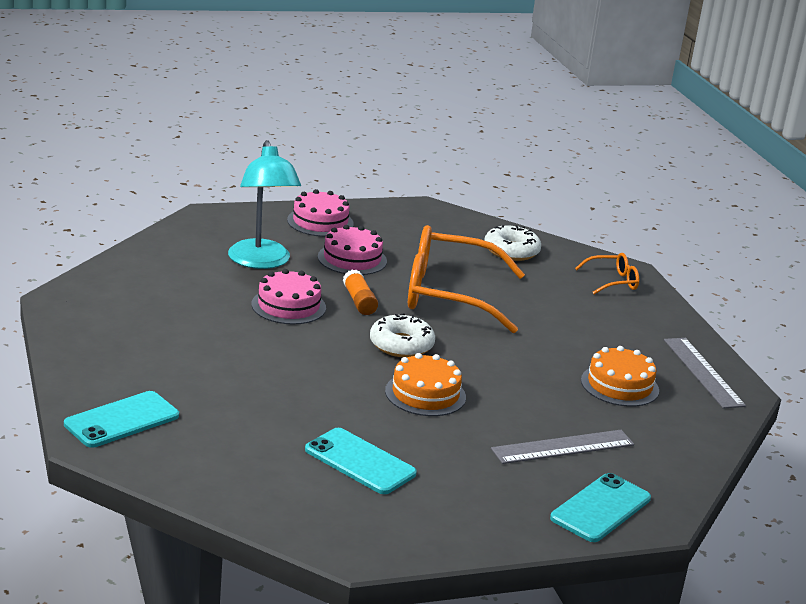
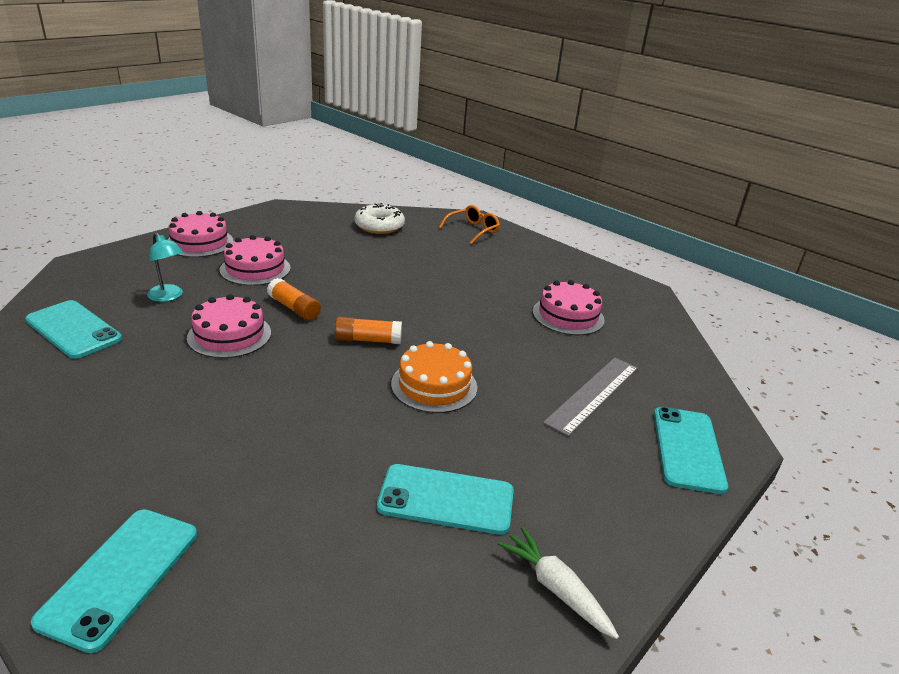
camera: 30 degrees left, 5 degrees up
(174, 266) = (73, 329): none -> turquoise phone
(261, 262) = (168, 296): turquoise lamp -> turquoise lamp, size x0.51
(387, 531) = (556, 588): none -> white carrot
(401, 345) = (368, 340): white donut -> orange glue stick
(449, 295) = (366, 277): orange glasses -> none
(619, 385) = (568, 316): orange cake -> pink cake
(703, 372) = (606, 283): grey ruler -> none

